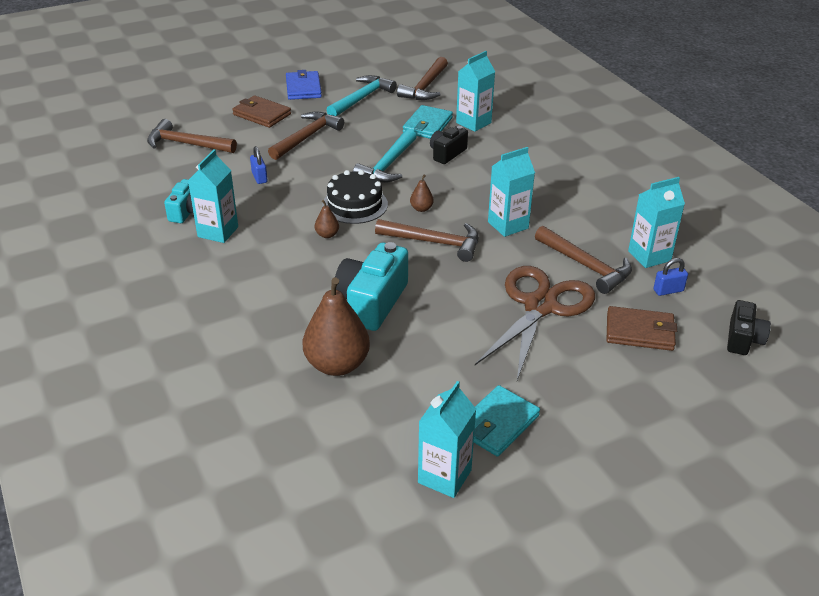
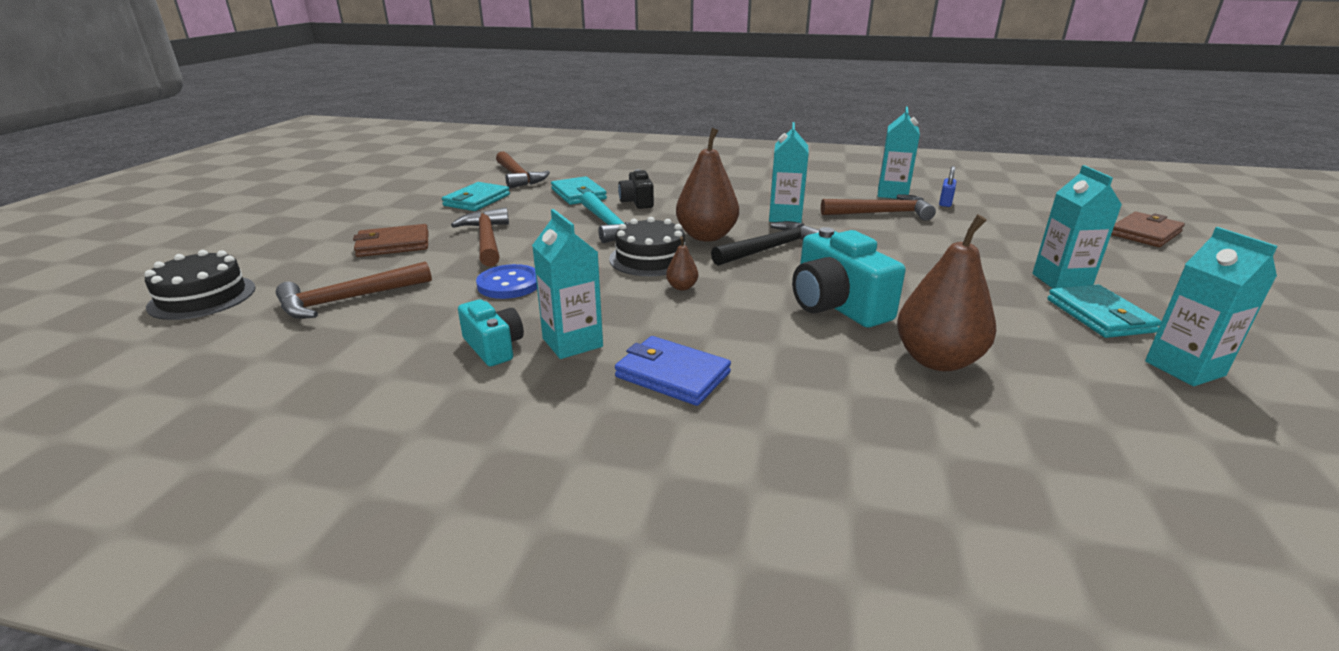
camera: 50 degrees left, 10 degrees down
(144, 107) = (202, 297): none -> black cake
(259, 177) = (509, 284): blue padlock -> blue button
(303, 88) = (397, 214): blue wallet -> blue wallet (672, 375)
(362, 98) = (477, 200): turquoise hammer -> turquoise wallet
(421, 208) = (706, 236): brown pear -> brown pear, size x2.28
(435, 242) = (771, 248): brown hammer -> black hammer
(473, 123) = (610, 181): turquoise carton -> turquoise carton (1061, 281)
(540, 306) = (923, 244): brown scissors -> none
(640, 332) = (993, 226): brown wallet -> brown wallet (1145, 233)
(743, 339) = (1029, 204): black camera -> none

